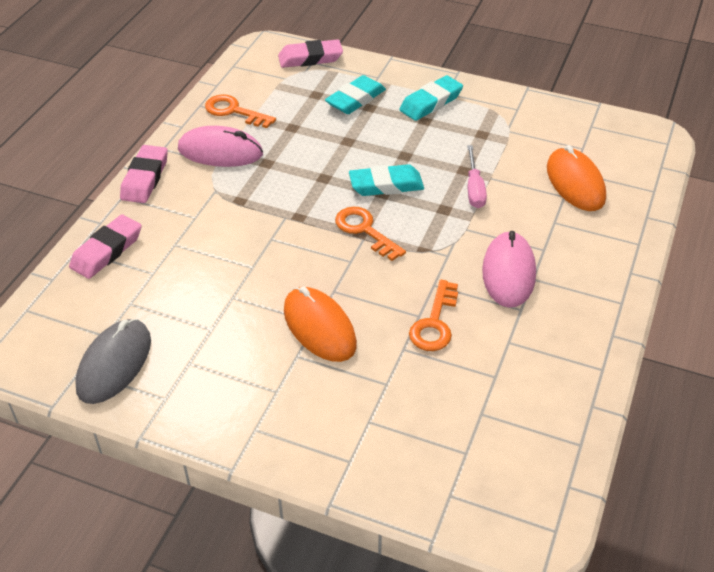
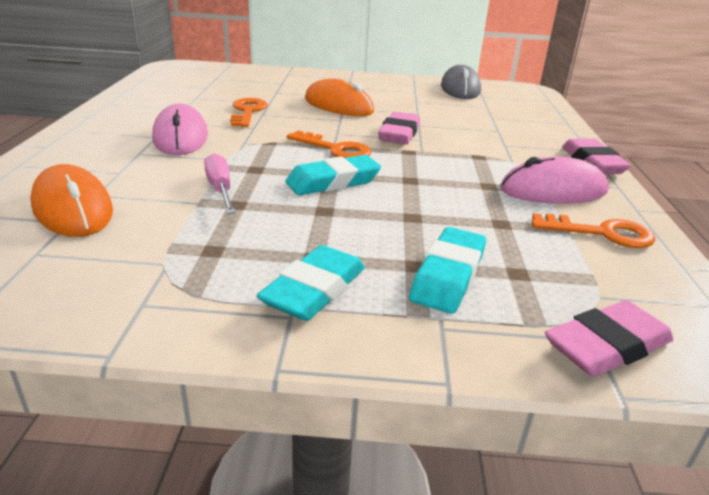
camera: 160 degrees right, 15 degrees down
(107, 251) = (544, 123): pink eraser -> pink eraser (399, 134)

